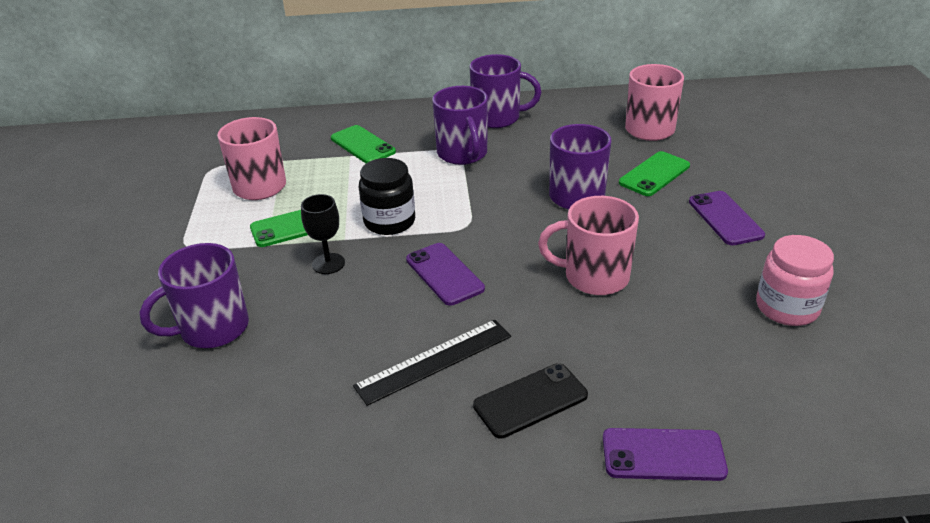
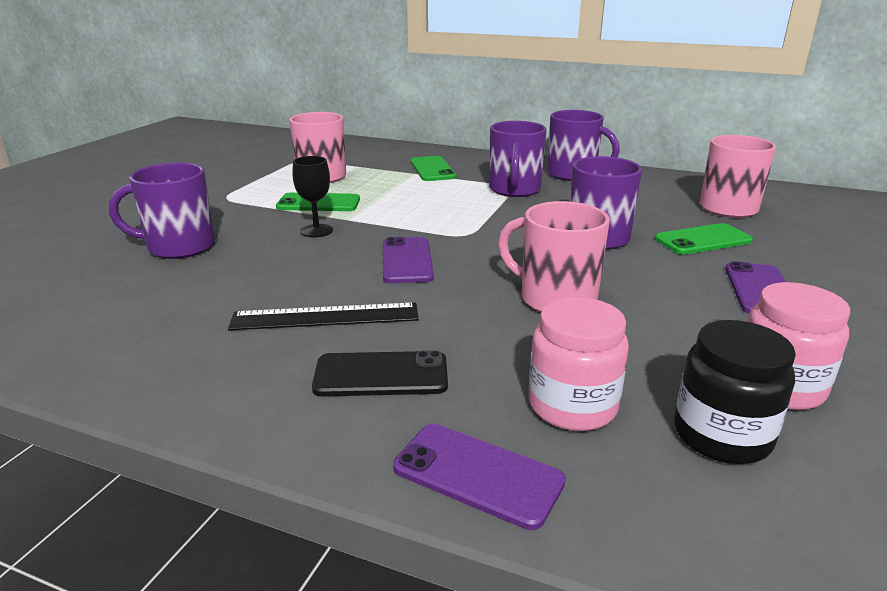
camera: 25 degrees right, 10 degrees down
(389, 221) = (399, 217): black jar -> black jar (722, 435)
(678, 374) = (572, 406): none -> pink jar

